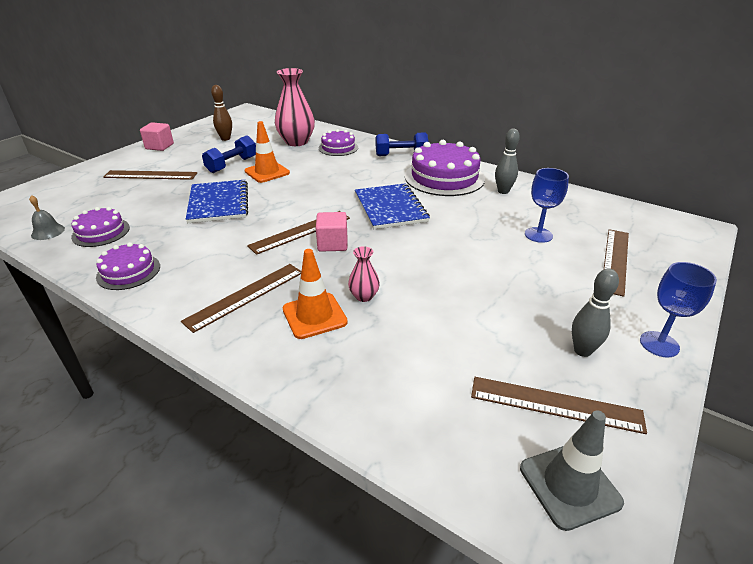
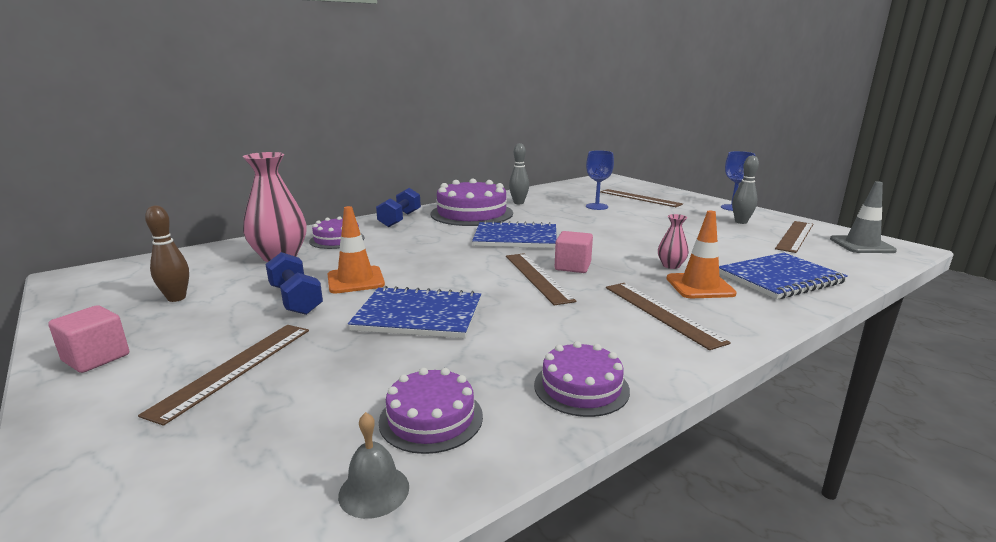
camera: 70 degrees left, 15 degrees down
(363, 374) = (780, 278): none -> blue notebook

